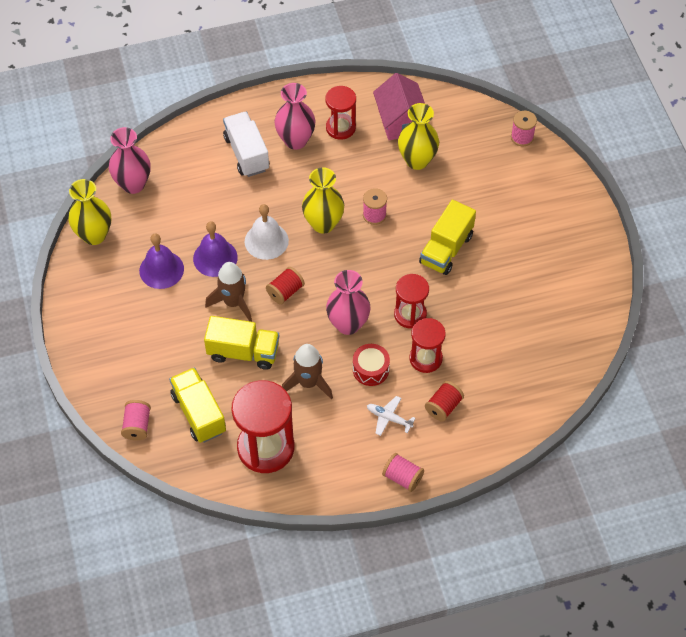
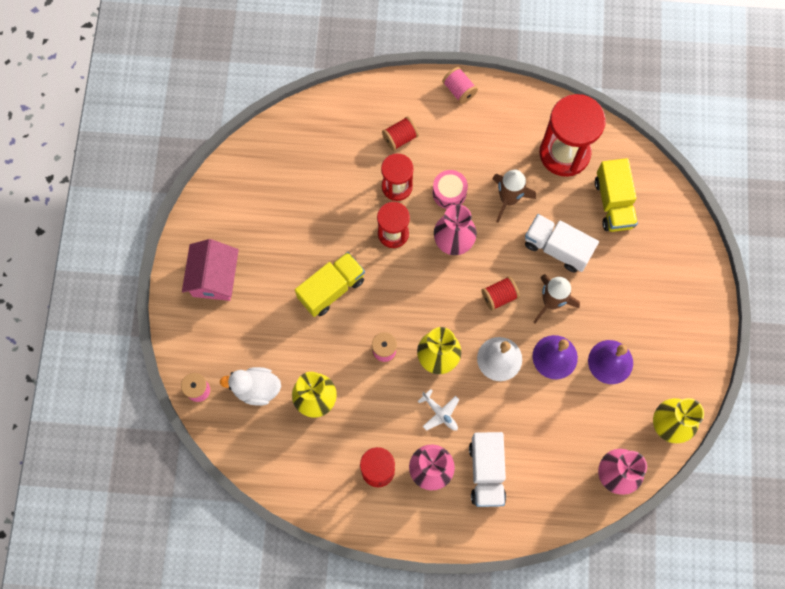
camera: 160 degrees left, 15 degrees up
(137, 426) = (670, 210): pink spool -> none
(243, 352) = (557, 248): yellow truck -> white truck
(370, 369) = (449, 193): red drum -> pink drum
(389, 418) = (450, 144): white plane -> white plane (440, 413)
(400, 121) = (313, 456): pink house -> pink house (214, 278)
(473, 153) = (256, 389): none -> white duck

